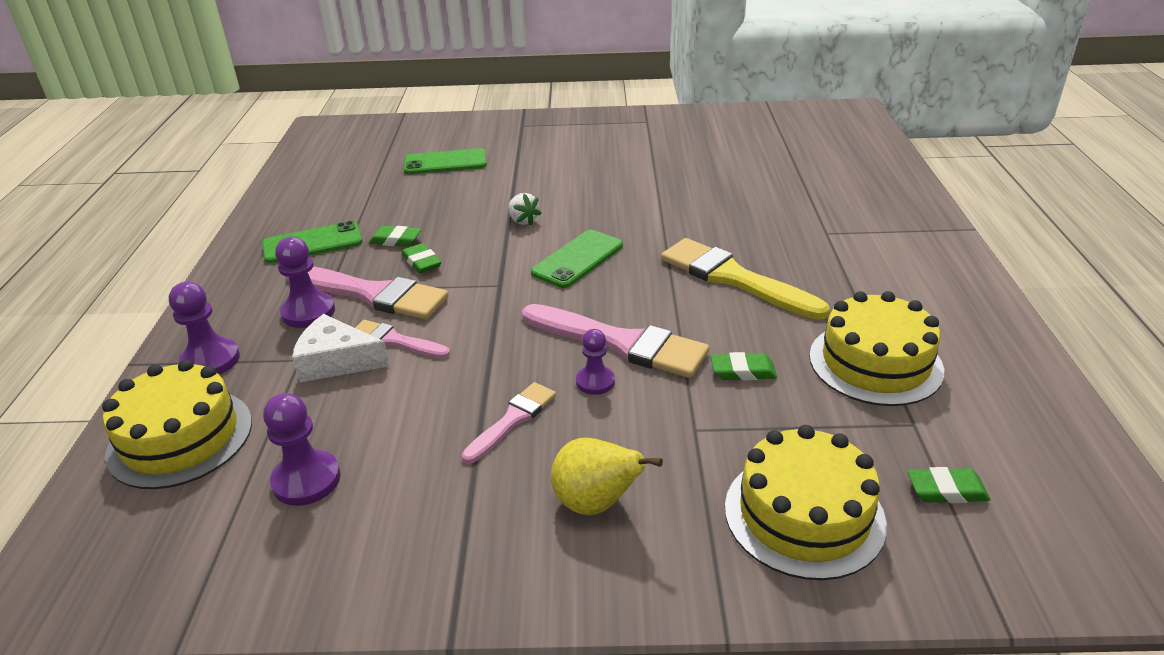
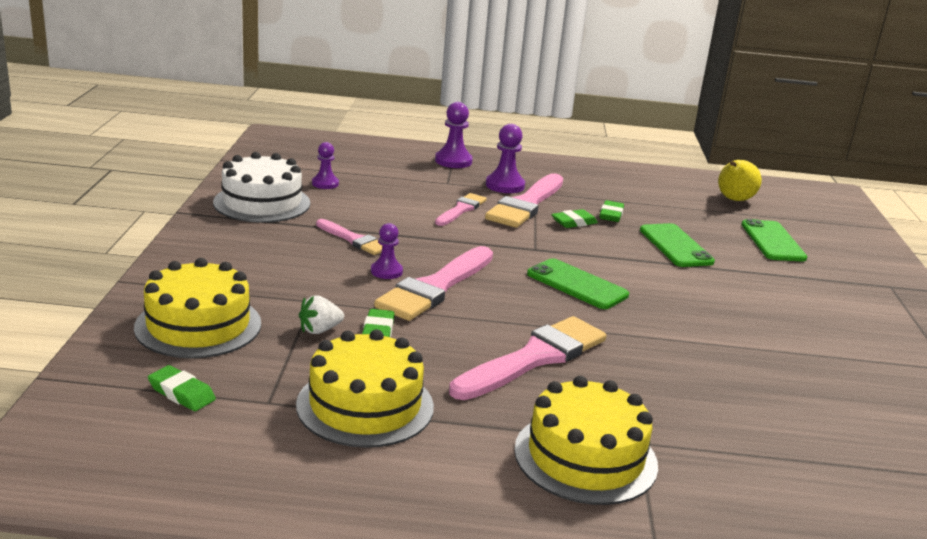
camera: 90 degrees right, 10 degrees down
(180, 437) = (378, 156): yellow cake -> yellow cake (585, 457)
(306, 480) = (325, 183): purple pawn -> purple pawn, size x0.66
(312, 243) = (605, 187): green phone -> green phone (675, 246)
(336, 361) = (441, 192): white cheese -> none
(395, 540) = (262, 203): none -> white cake
(523, 221) = (651, 267): white strawberry -> white strawberry (319, 330)
(596, 503) = (256, 257): yellow pear -> yellow pear (734, 200)
(734, 278) = (534, 358): yellow brush -> pink brush
(946, 490) = (181, 393): green eraser -> green eraser turned 60 degrees counterclockwise

